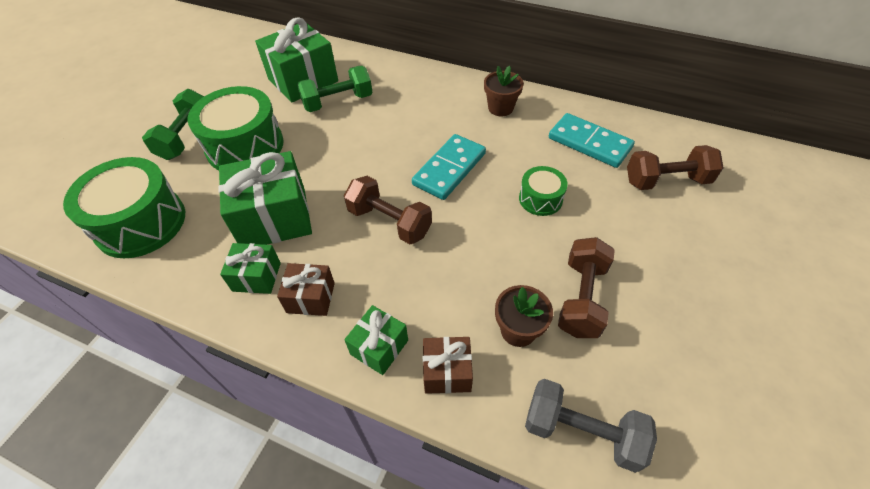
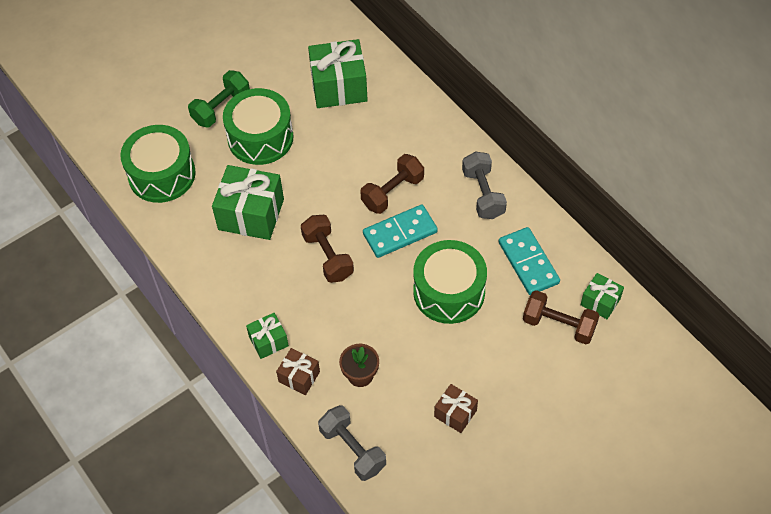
camera: 30 degrees right, 5 degrees up
(256, 277) = (218, 255): green gift -> green gift (600, 302)
(311, 297) = (245, 287): brown gift -> brown gift (455, 413)
(338, 102) = (354, 125): green dumbbell -> none
(500, 108) = (483, 194): brown flower pot -> grey dumbbell
(540, 199) = (449, 292): green drum -> green drum, size x1.95
(581, 298) = (417, 376): brown dumbbell -> brown dumbbell (392, 192)

